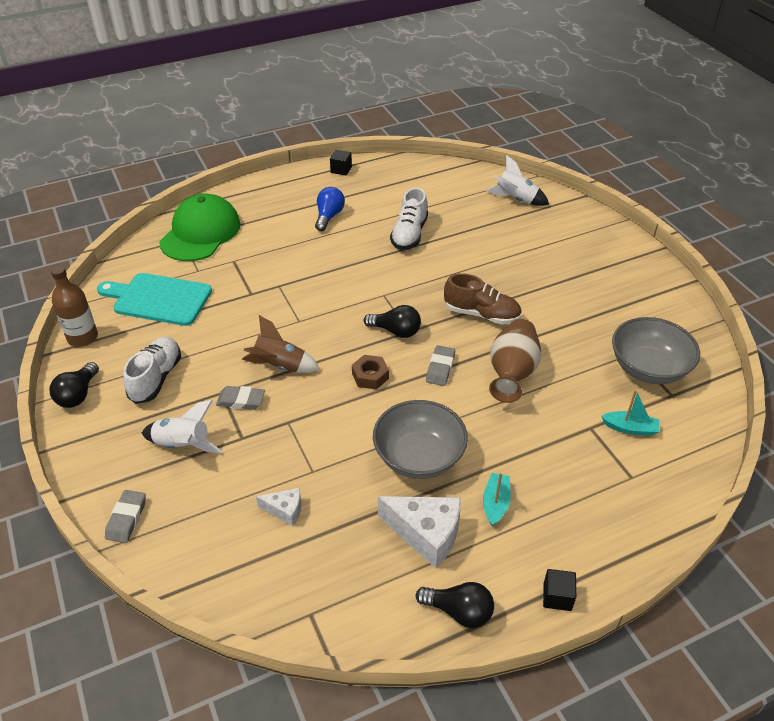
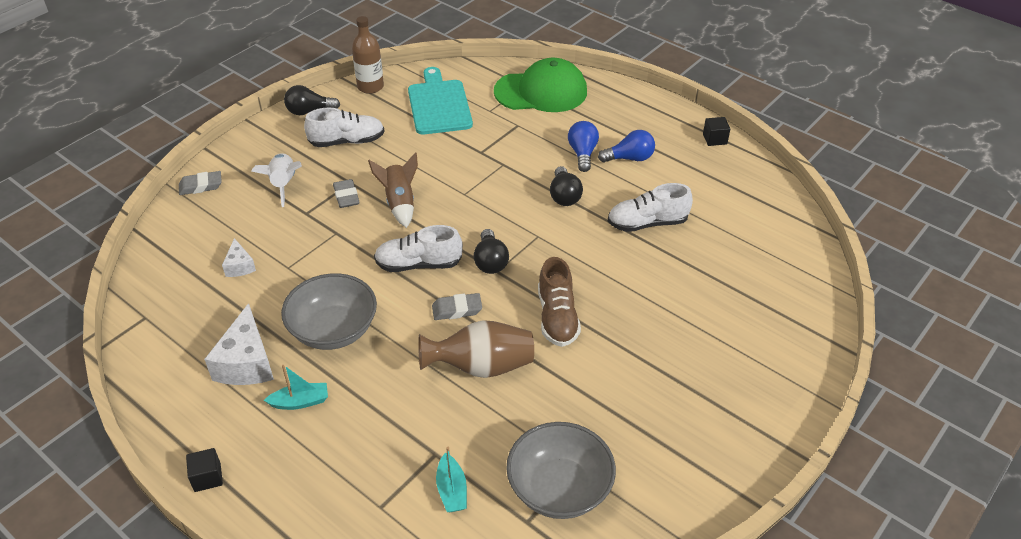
camera: 65 degrees right, 0 degrees up
(303, 238) = (582, 154): none -> blue light bulb
(370, 376) = (418, 264): brown nut -> white shoe
(459, 611) = (172, 409): black light bulb -> black light bulb (564, 196)
(516, 199) = (786, 289): white rocket -> none

